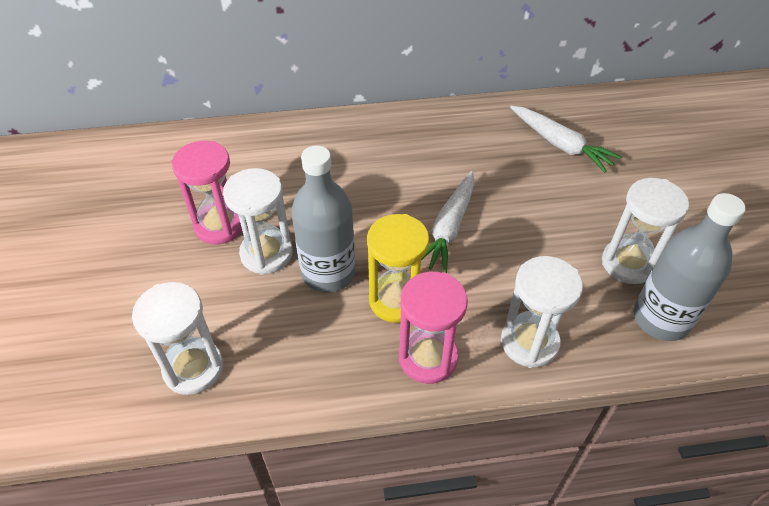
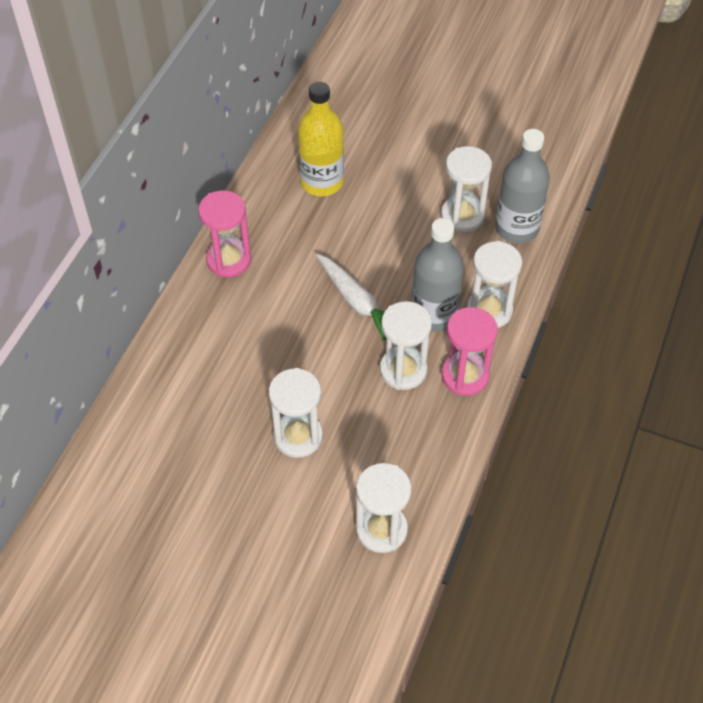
camera: 60 degrees left, 5 degrees up
(219, 225) = (241, 459): pink hourglass -> pink hourglass (229, 260)
(328, 273) = (347, 402): grey bottle -> grey bottle (434, 315)
(396, 300) = (403, 370): yellow hourglass -> white hourglass
(560, 144) = (322, 182): white carrot -> yellow bottle

